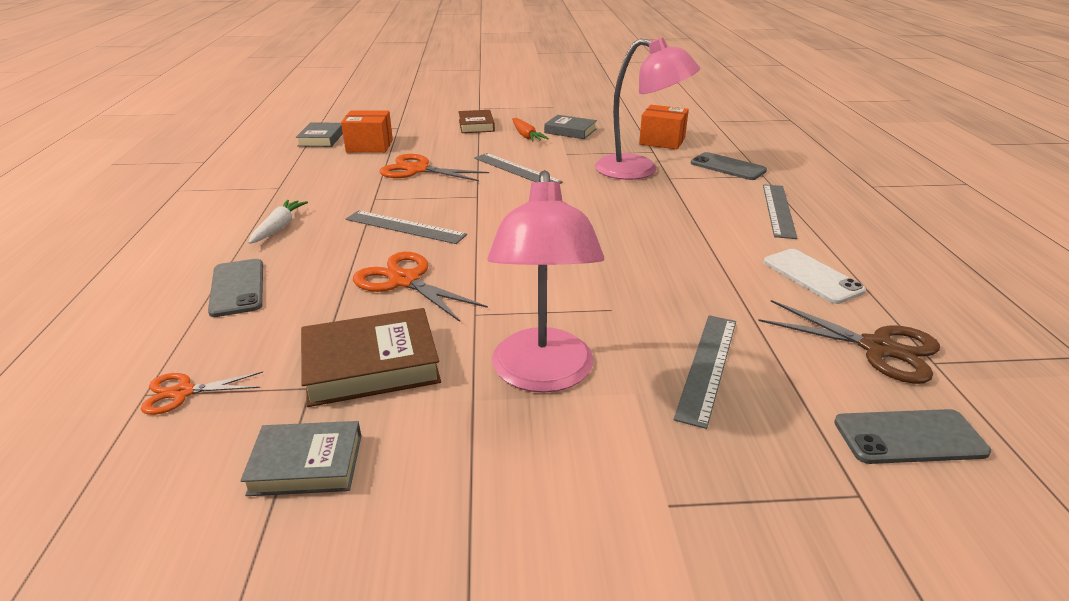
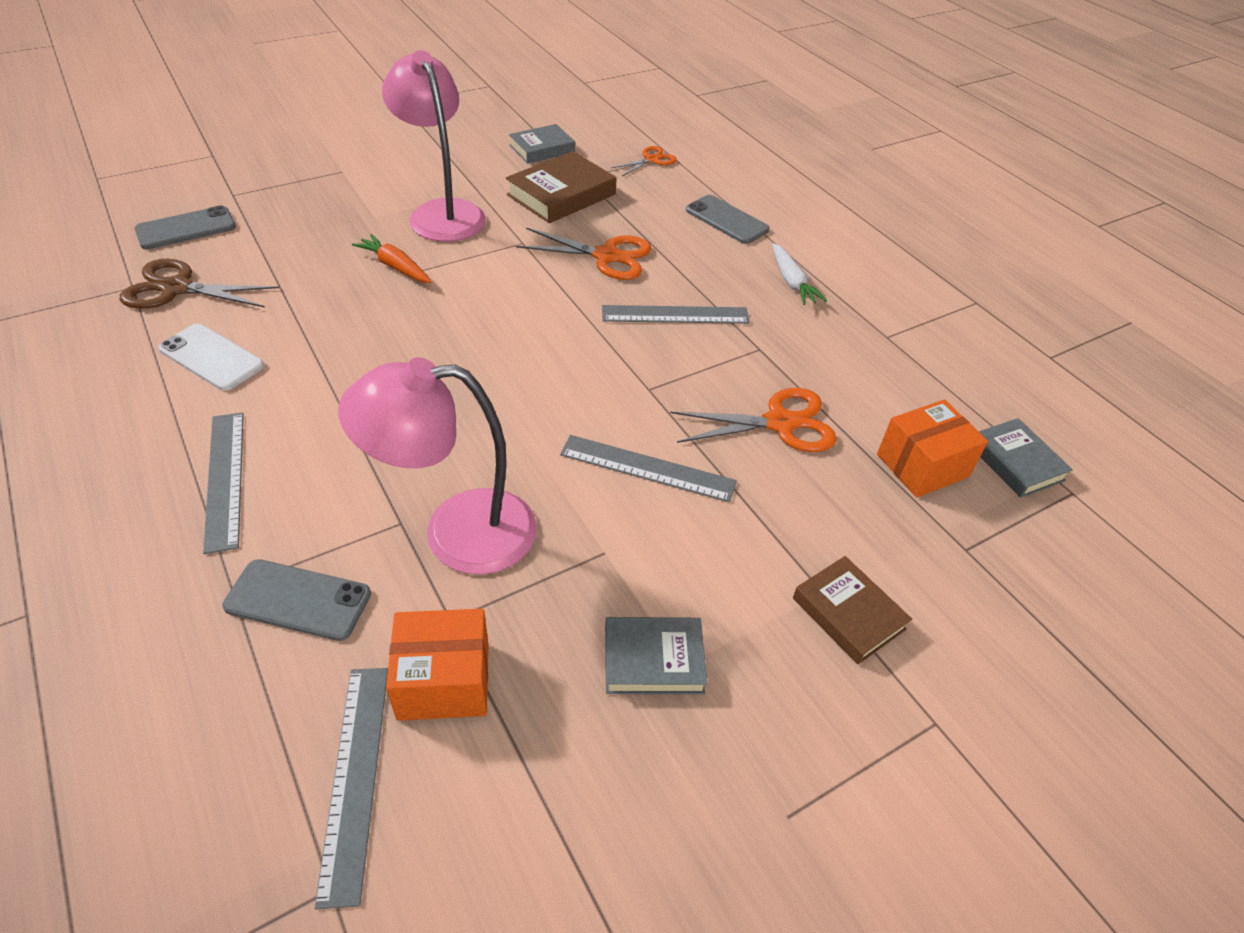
camera: 150 degrees right, 15 degrees up
(526, 136) = (720, 600): orange carrot -> orange carrot (395, 266)
(707, 366) = (324, 243): grey ruler -> grey ruler (355, 777)

